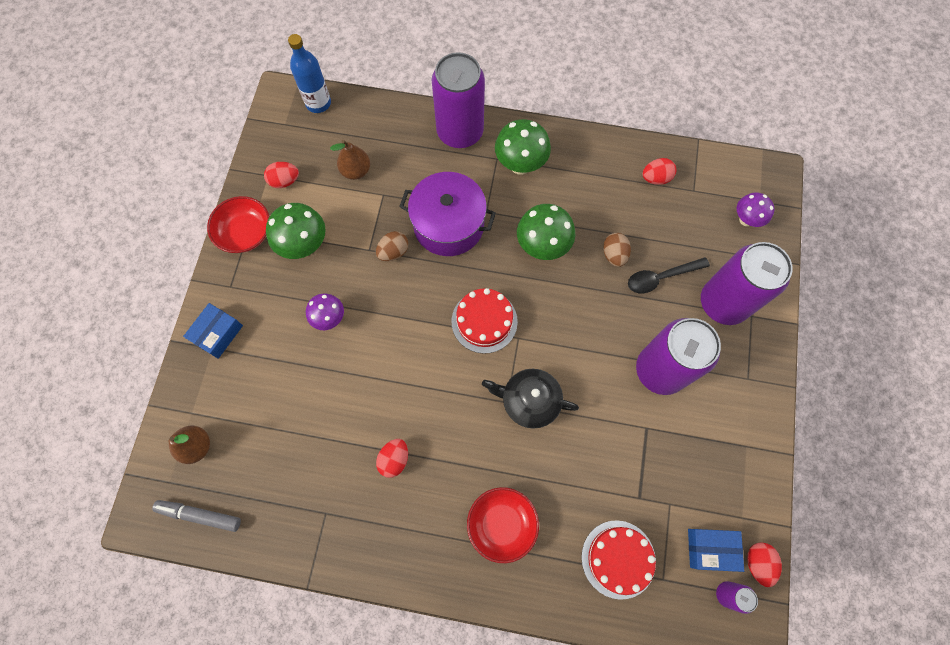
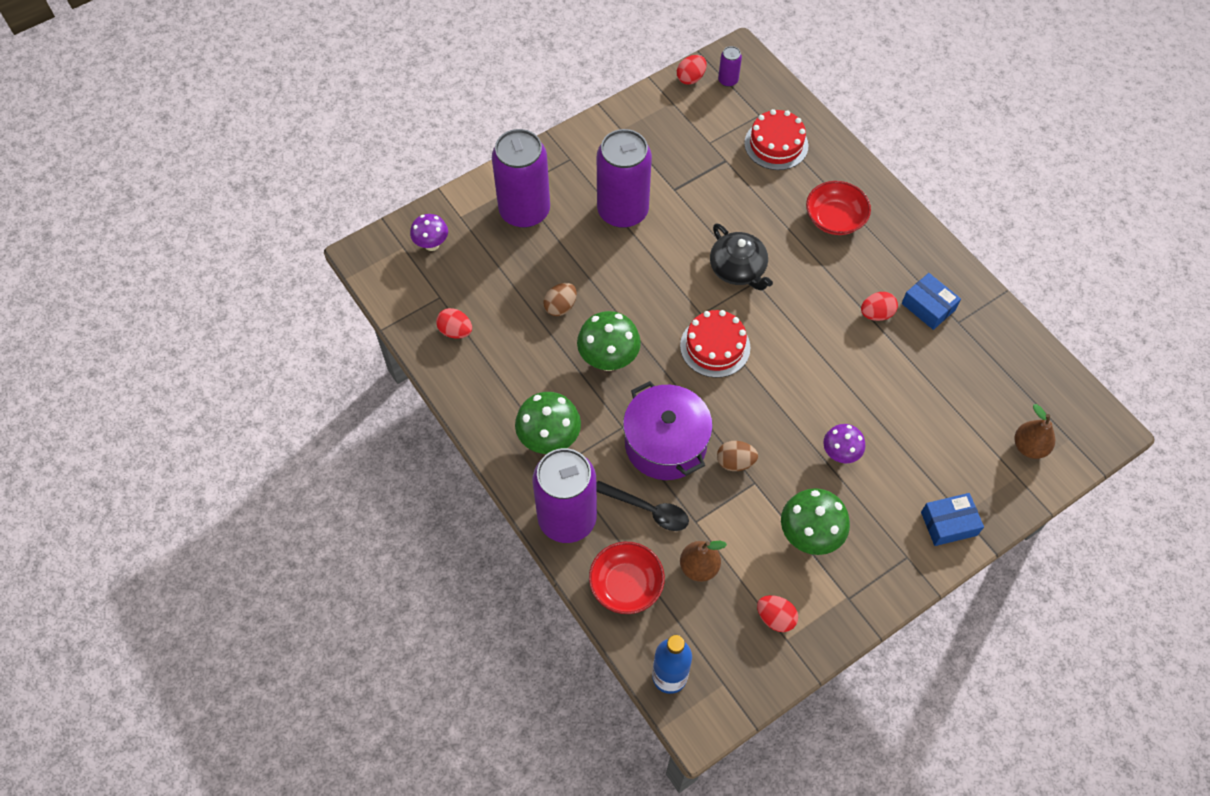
camera: 135 degrees left, 10 degrees down
(200, 515) = (1059, 396): grey marker -> none
(245, 232) = (854, 597): red bowl -> red bowl (626, 585)
(661, 277) = (546, 262): black spoon -> black spoon (647, 509)
(711, 549) = (711, 104): blue box -> blue box (928, 307)

